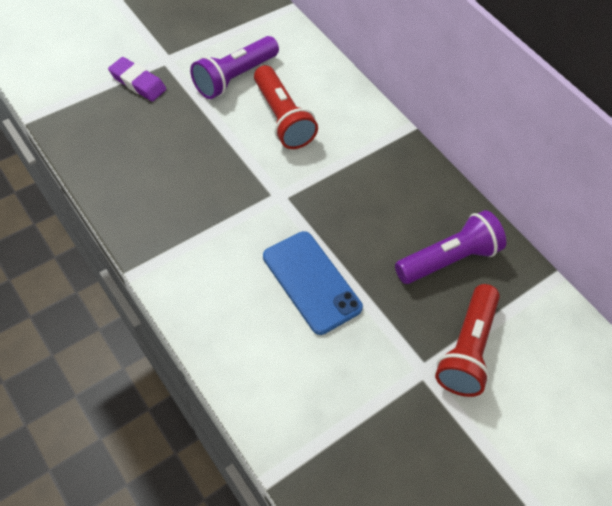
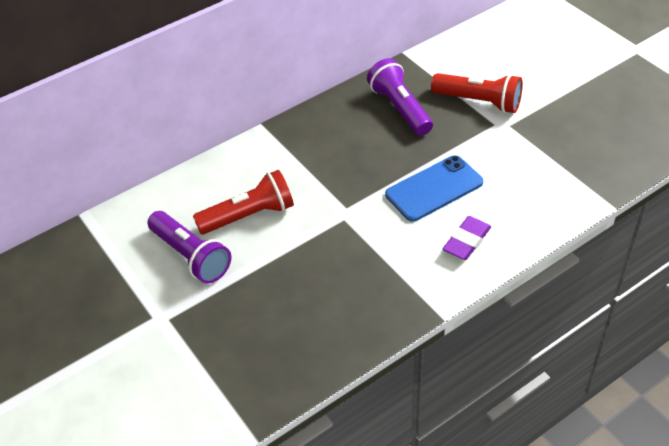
camera: 80 degrees left, 10 degrees down
(138, 82) = (196, 340): purple eraser -> purple eraser (467, 241)

